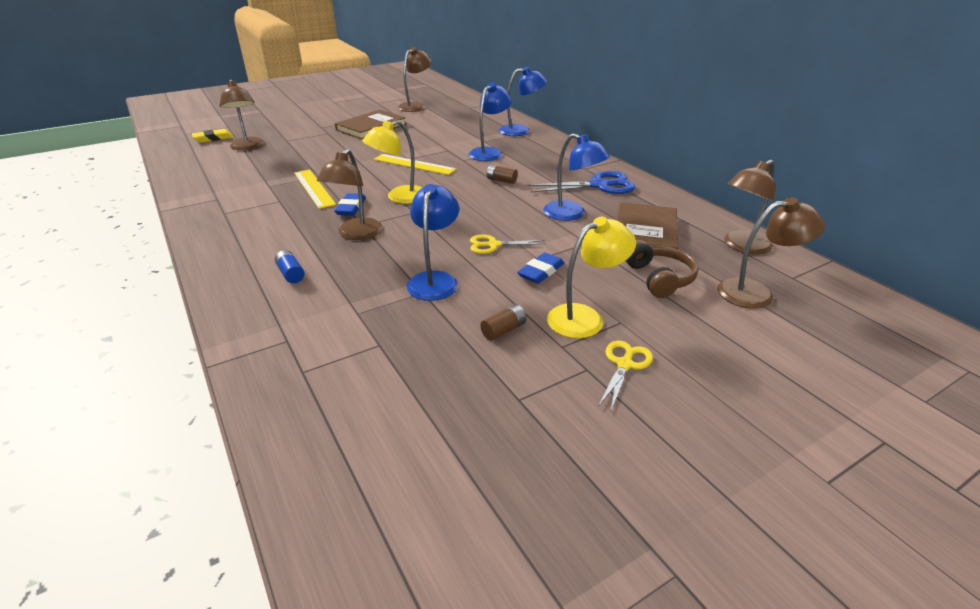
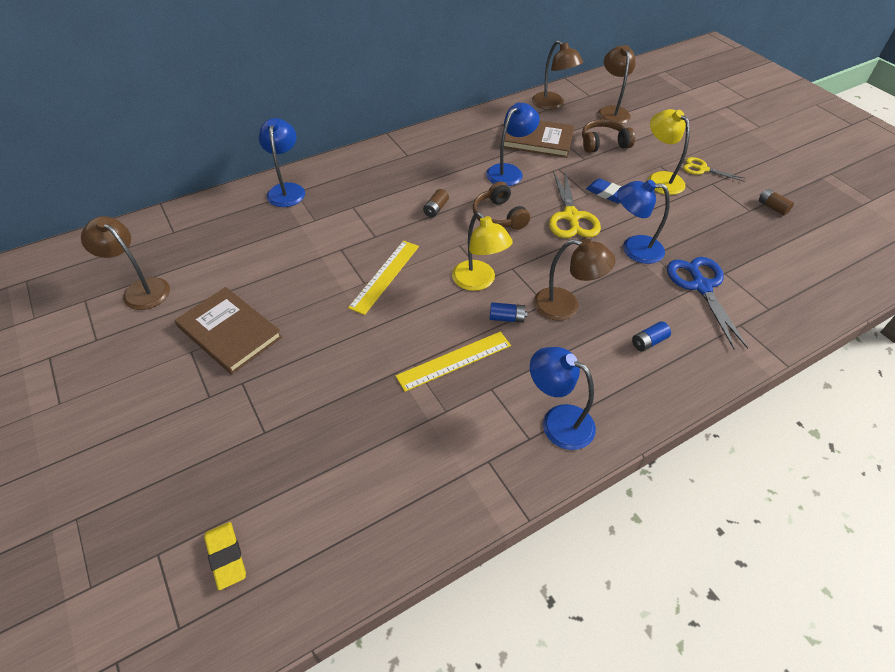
camera: 90 degrees left, 15 degrees up
(248, 147) = (286, 482): brown lamp -> none
(351, 208) = (507, 318): blue eraser -> blue battery
(489, 152) = (355, 216): blue lamp -> blue lamp (558, 421)
(492, 207) = (499, 216): none -> brown headphones
(493, 245) = (571, 217): yellow scissors -> yellow scissors, size x1.68
(503, 330) = (687, 214): brown battery -> brown battery (772, 207)
(599, 185) = (449, 151): blue scissors -> blue scissors (701, 286)

